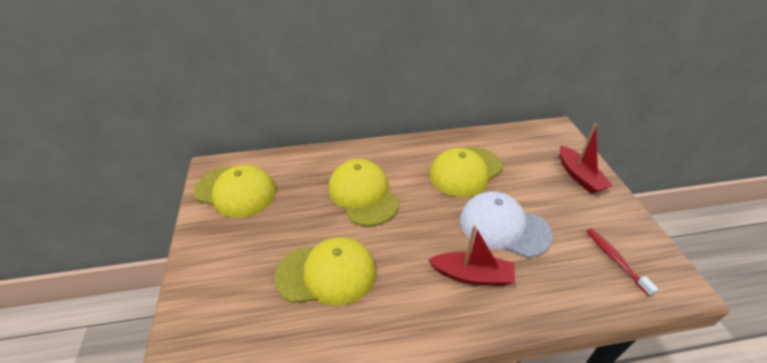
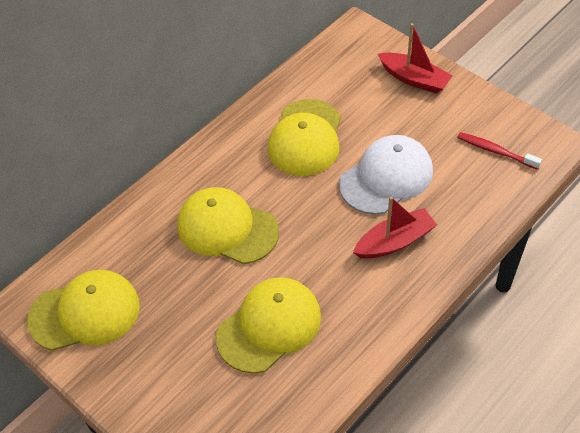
camera: 35 degrees left, 10 degrees up
(504, 227) = (386, 177): white cap -> white cap turned 150 degrees clockwise

